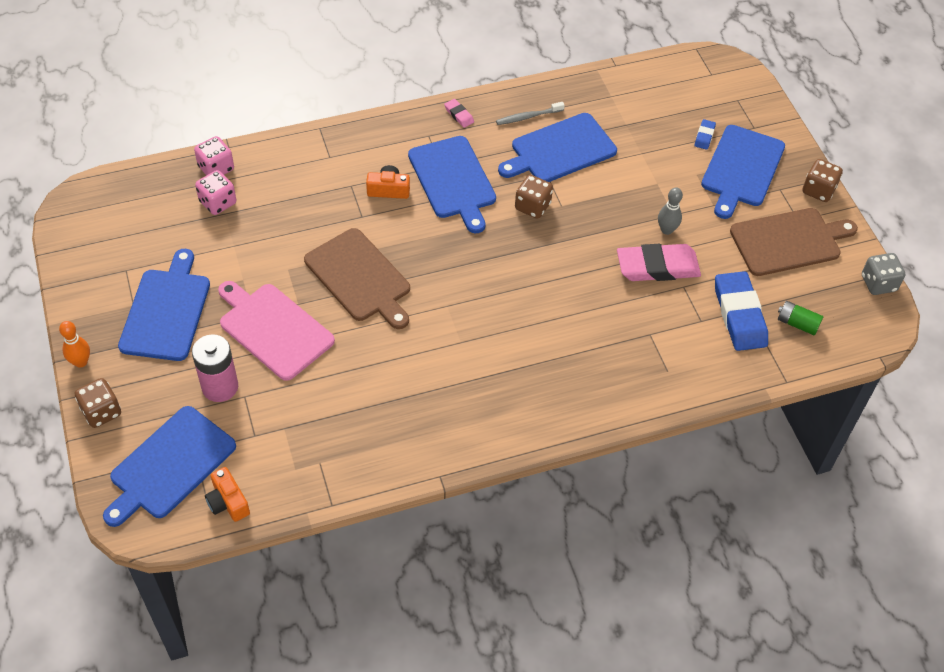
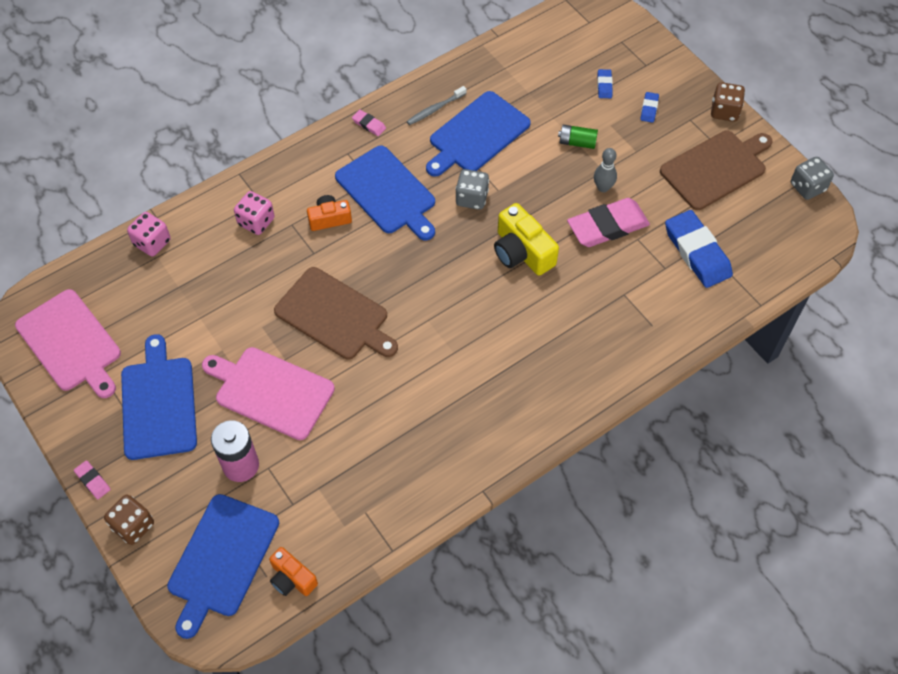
camera: 15 degrees left, 5 degrees up
(81, 362) = (93, 481): orange bowling pin -> pink eraser
(108, 236) = (70, 343): none -> pink cutting board
(218, 202) = (167, 278): pink dice -> pink dice (256, 222)
(532, 206) = (471, 198): brown dice -> grey dice
(563, 268) = (522, 252): none -> yellow camera
(741, 169) = (649, 109): blue cutting board -> blue eraser
(797, 323) = (750, 246): green battery -> green battery (577, 142)

